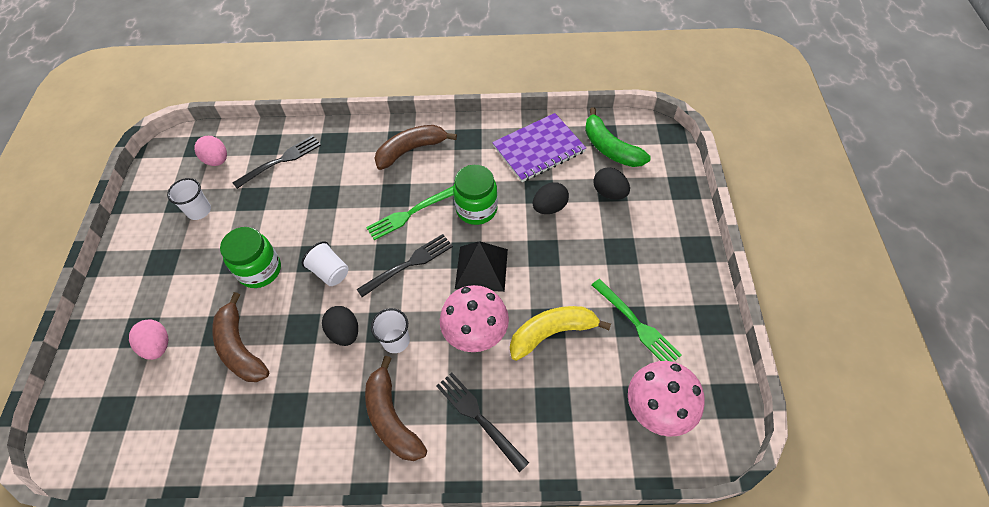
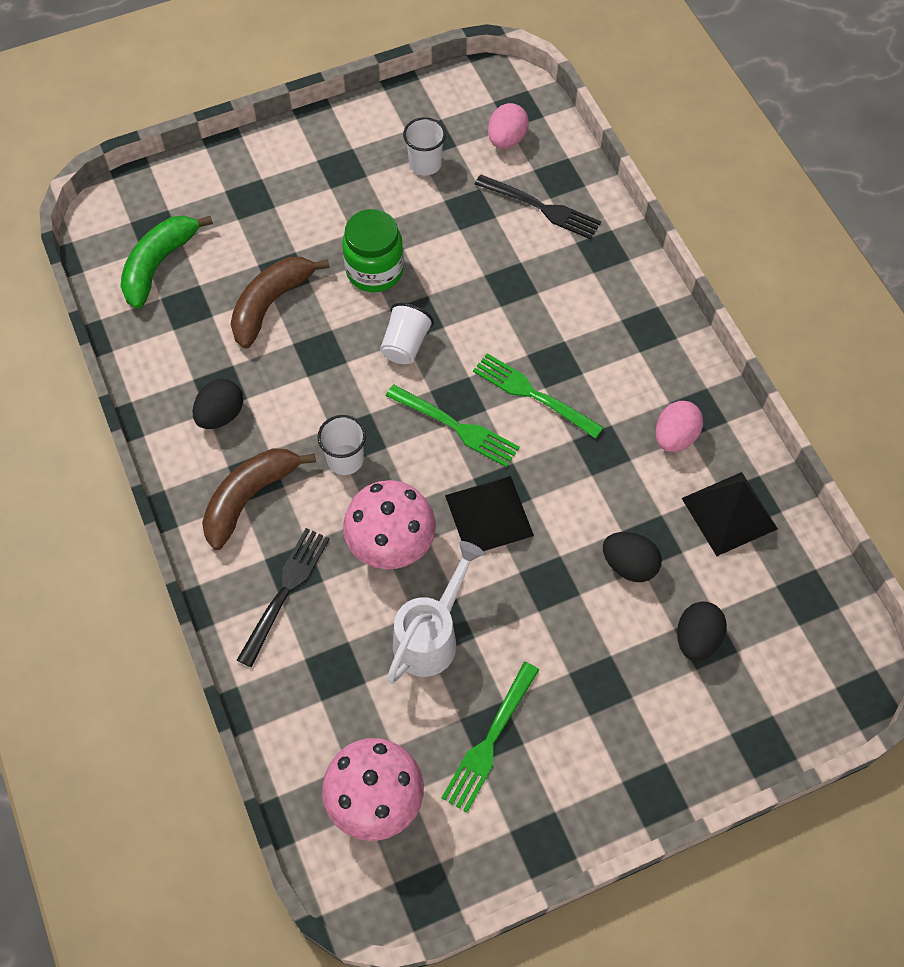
camera: 65 degrees right, 5 degrees up
(158, 346) = (241, 225): pink egg -> pink egg (675, 437)
(344, 332) = (333, 400): black egg -> black egg (221, 415)
(408, 264) = (456, 427): black fork -> green fork
(411, 150) = (639, 349): brown banana -> none
(476, 209) = (580, 472): green jar -> none
(538, 149) = (729, 513): purple notebook -> black pyramid
(552, 333) = (431, 636): yellow banana -> white watering can
(610, 148) = (785, 614): green banana -> green banana (158, 265)

